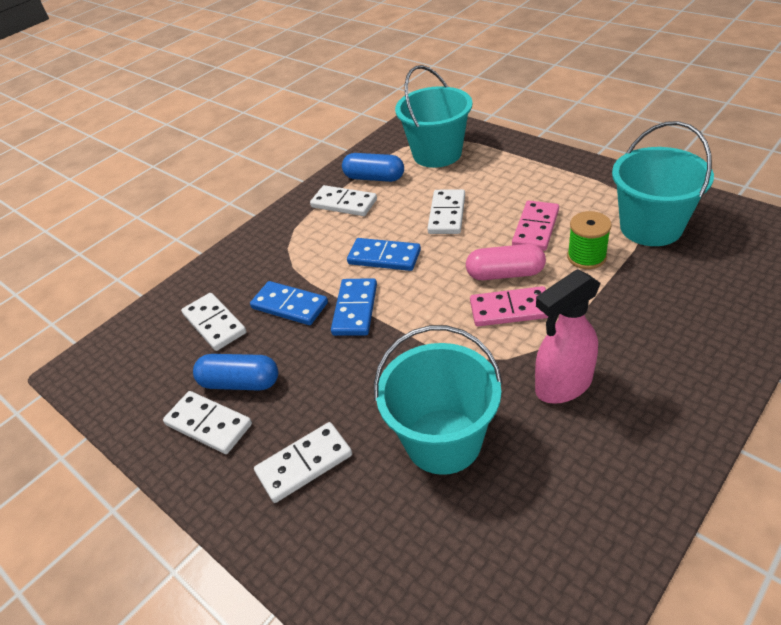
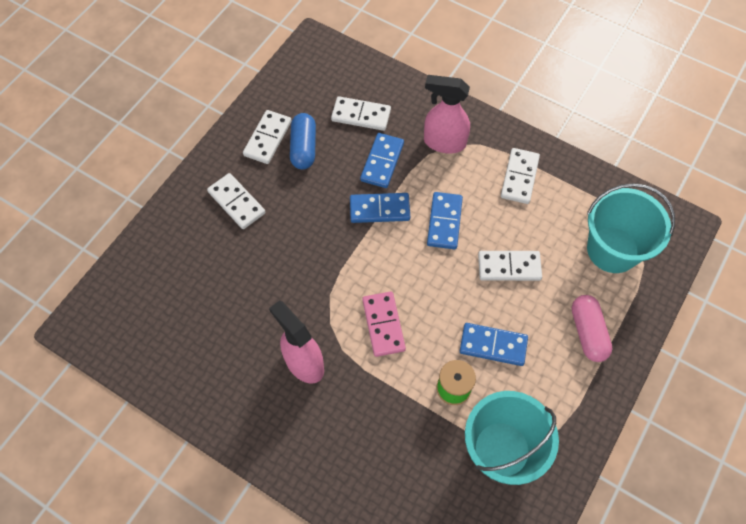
camera: 75 degrees right, 20 degrees up
(214, 323) = (361, 115): white domino -> white domino turned 60 degrees clockwise
(282, 254) = (444, 142): none -> pink spray bottle
(374, 178) = (563, 197): blue capsule -> none
(443, 441) = (254, 284): turquoise bucket -> none
(505, 274) = (427, 320): pink capsule -> pink capsule (587, 332)
(536, 228) = (493, 345): pink domino -> blue domino

